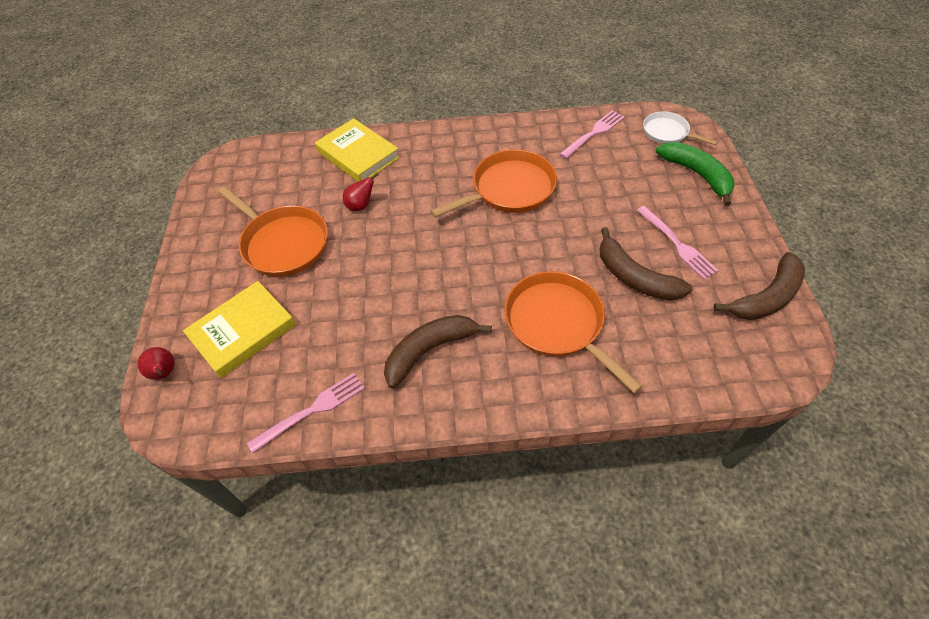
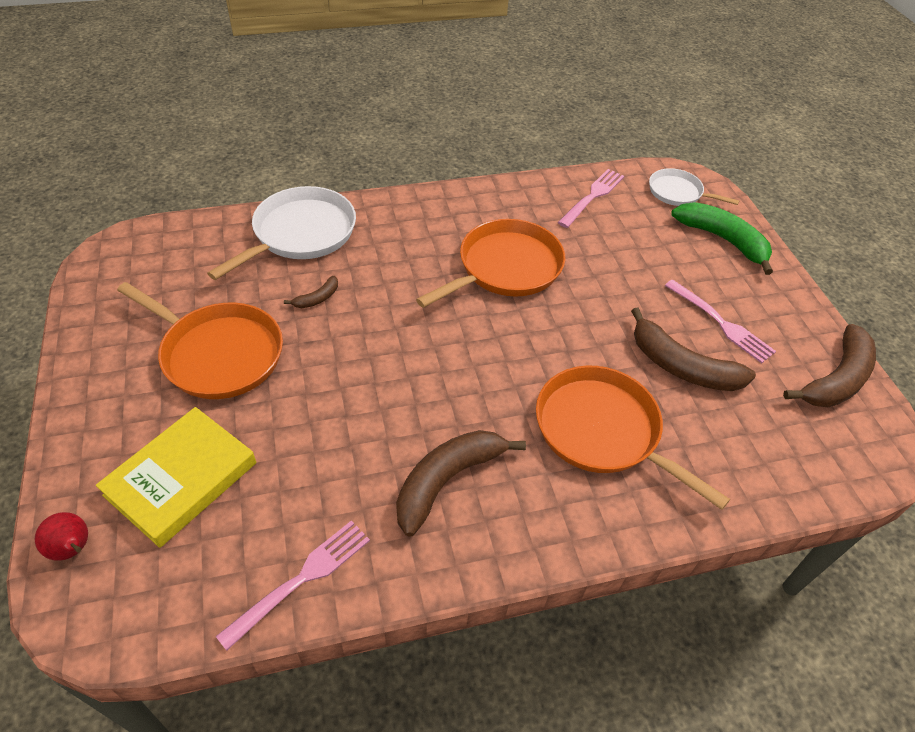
camera: 15 degrees left, 5 degrees down
(358, 155) = (301, 233): yellow book -> white pan
(361, 206) = (317, 298): red pear -> brown banana

